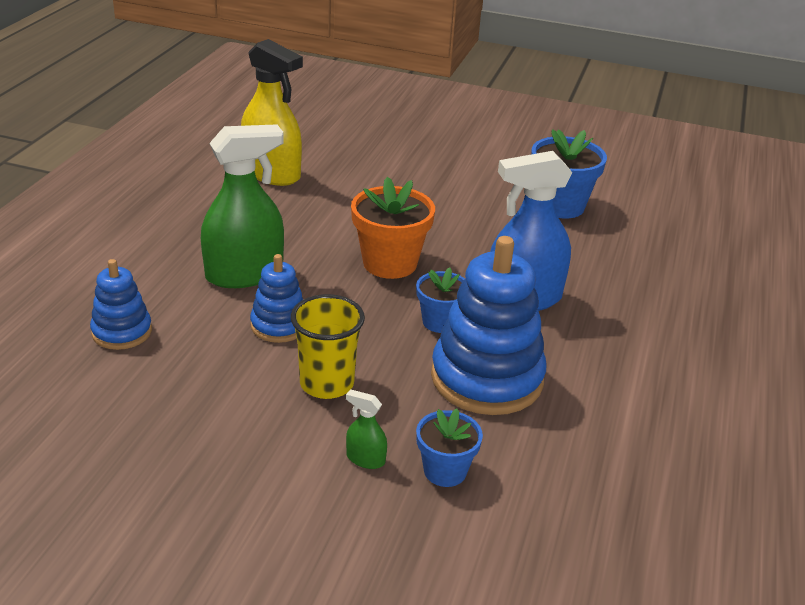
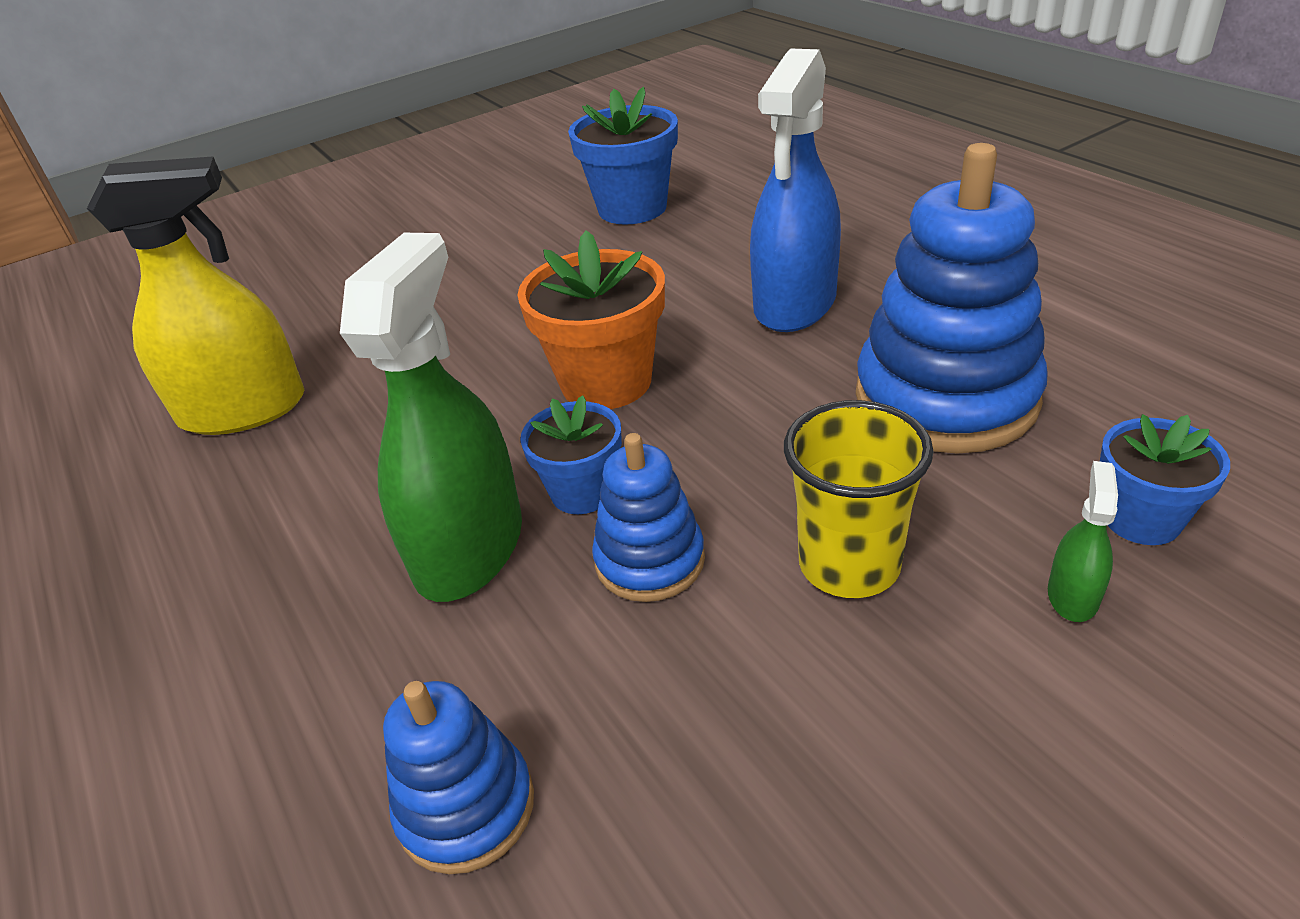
camera: 45 degrees left, 5 degrees up
(365, 459) = (1072, 595): green spray bottle -> green spray bottle turned 135 degrees clockwise
(440, 322) = (786, 390): blue flower pot -> blue flower pot (582, 492)

